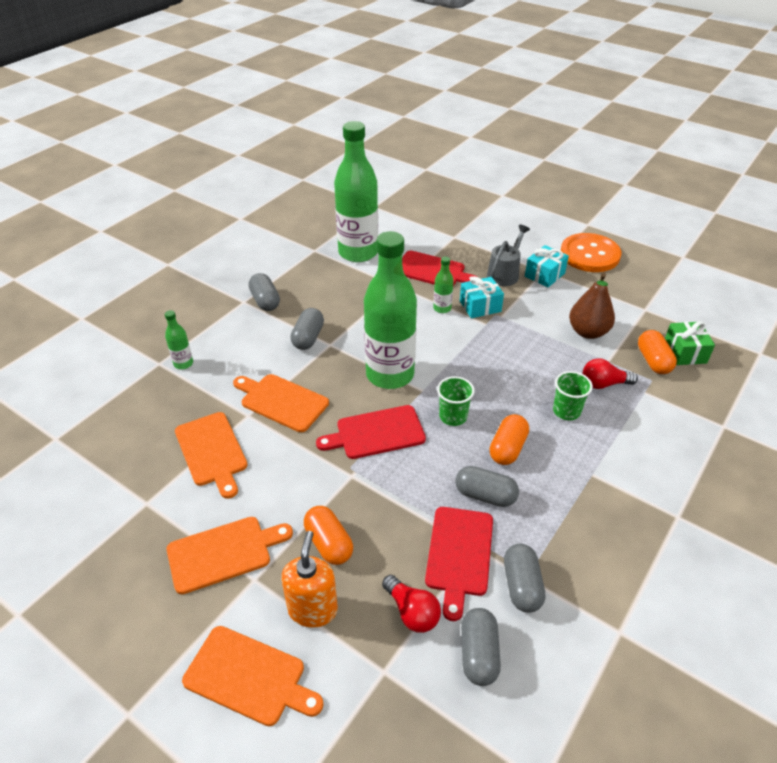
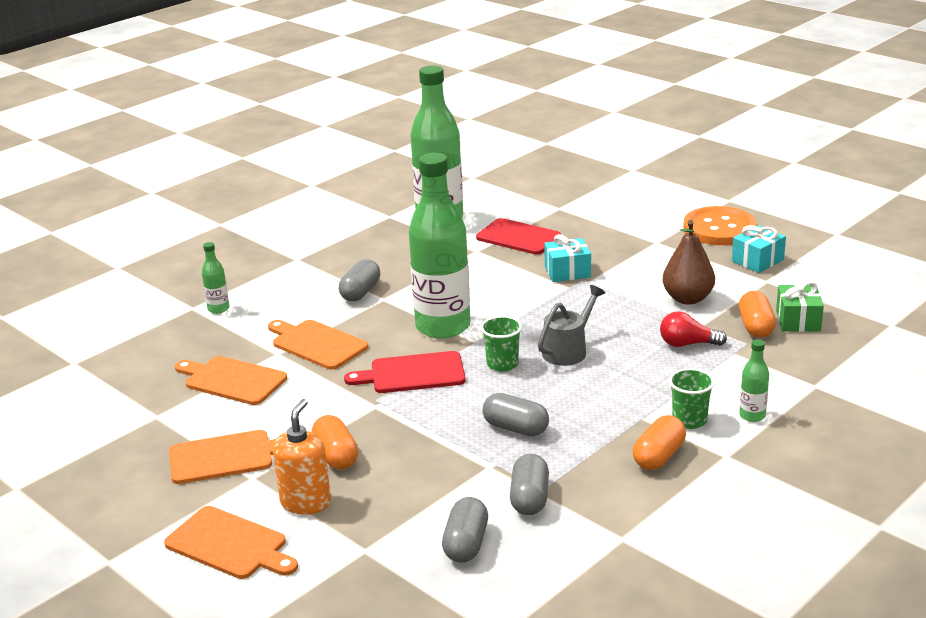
camera: 10 degrees right, 15 degrees down
(212, 451) = (232, 380): orange cutting board -> orange cutting board turned 135 degrees clockwise
(265, 301) = (321, 259): grey capsule -> none
(412, 612) = (407, 510): red light bulb -> none
(442, 308) = (522, 272): green bottle -> green bottle (752, 416)
(459, 554) = (471, 471): red cutting board -> none
(505, 273) = (608, 243): grey watering can -> grey watering can (568, 350)
(507, 448) = (554, 392): orange capsule -> orange capsule (659, 456)
(544, 275) = (656, 246): turquoise gift -> turquoise gift (757, 260)
(566, 411) = (634, 365): green cup -> green cup (689, 420)

